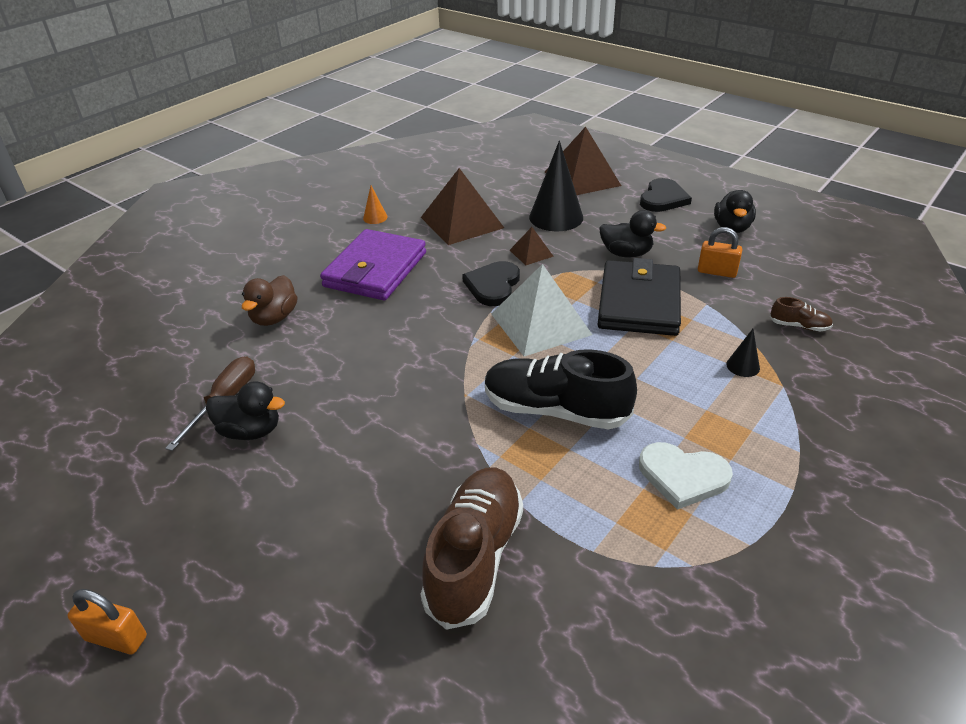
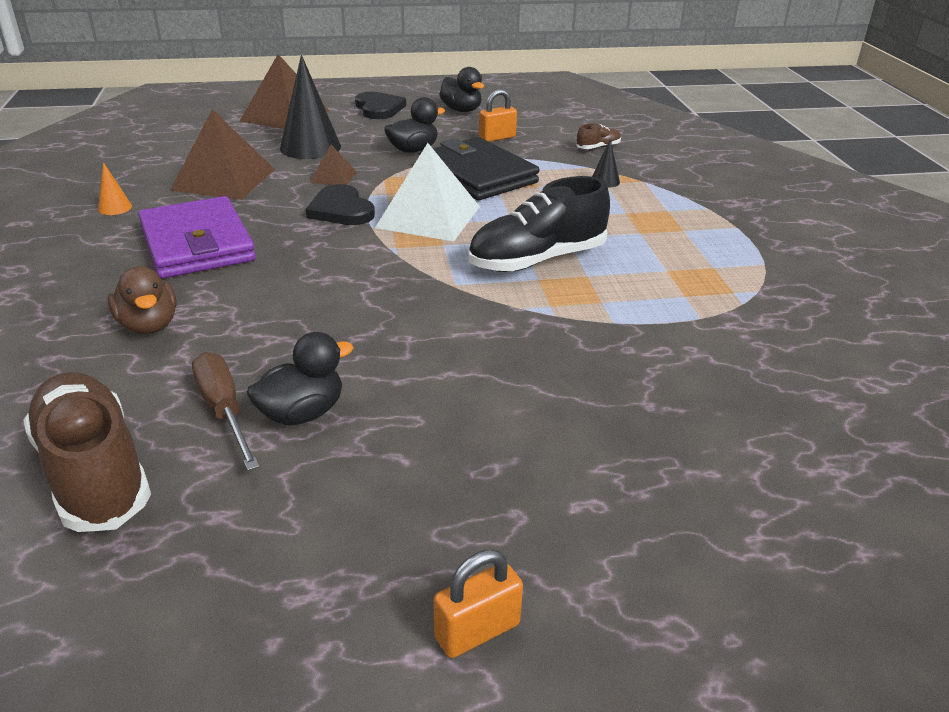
camera: 50 degrees left, 5 degrees down
(475, 557) = (643, 367): brown shoe -> brown shoe (94, 472)
(683, 476) = (676, 252): white heart -> none

